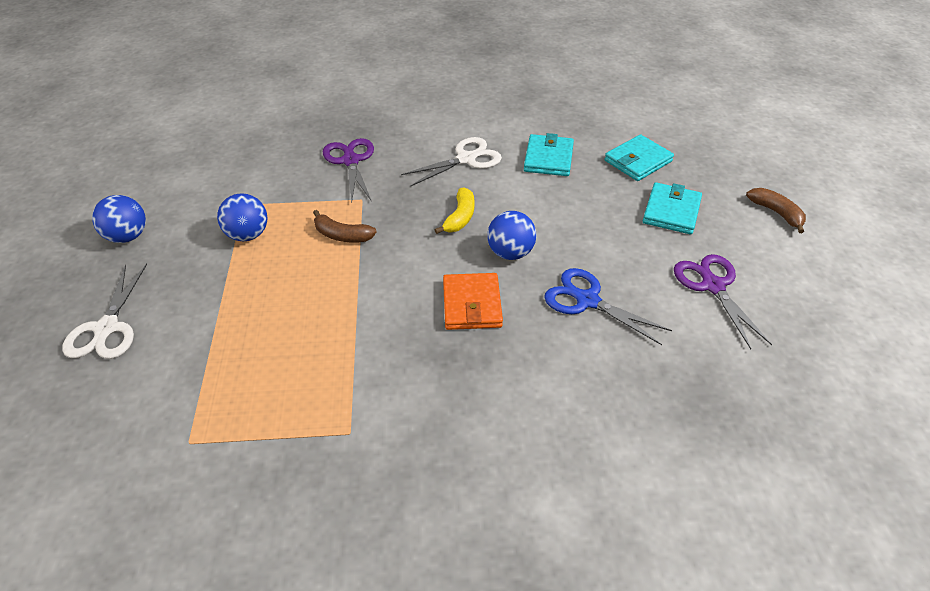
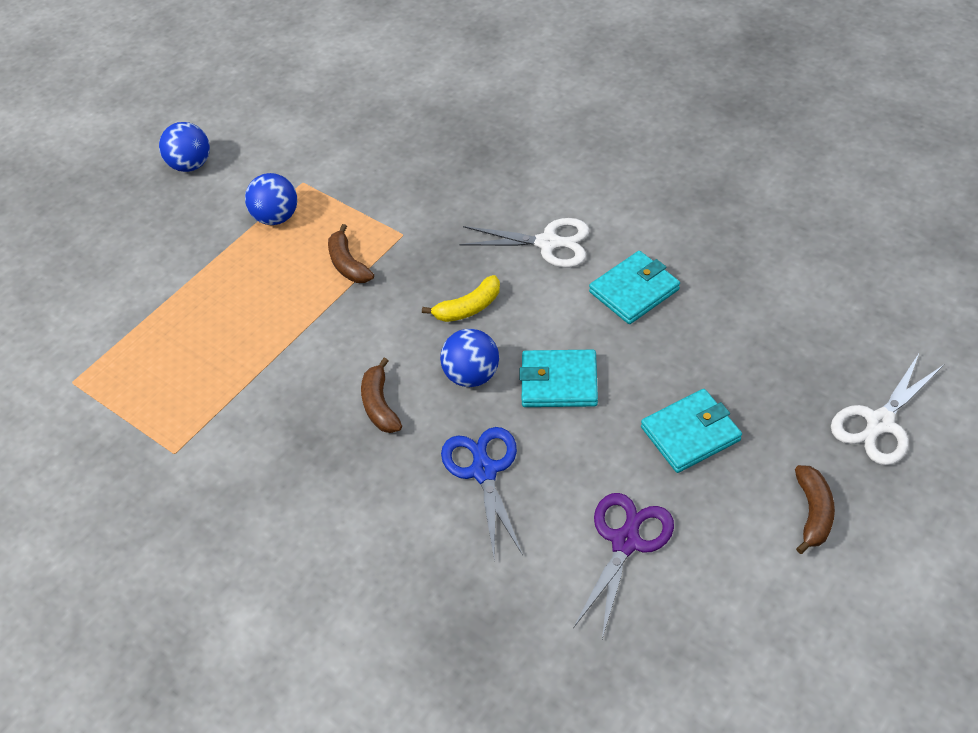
camera: 45 degrees right, 5 degrees up
(107, 328) = (106, 246): white scissors -> white scissors (880, 423)
(350, 161) = (437, 184): purple scissors -> none
(471, 304) = (380, 405): orange wallet -> brown banana
(638, 161) = (731, 351): turquoise wallet -> turquoise wallet (559, 382)

